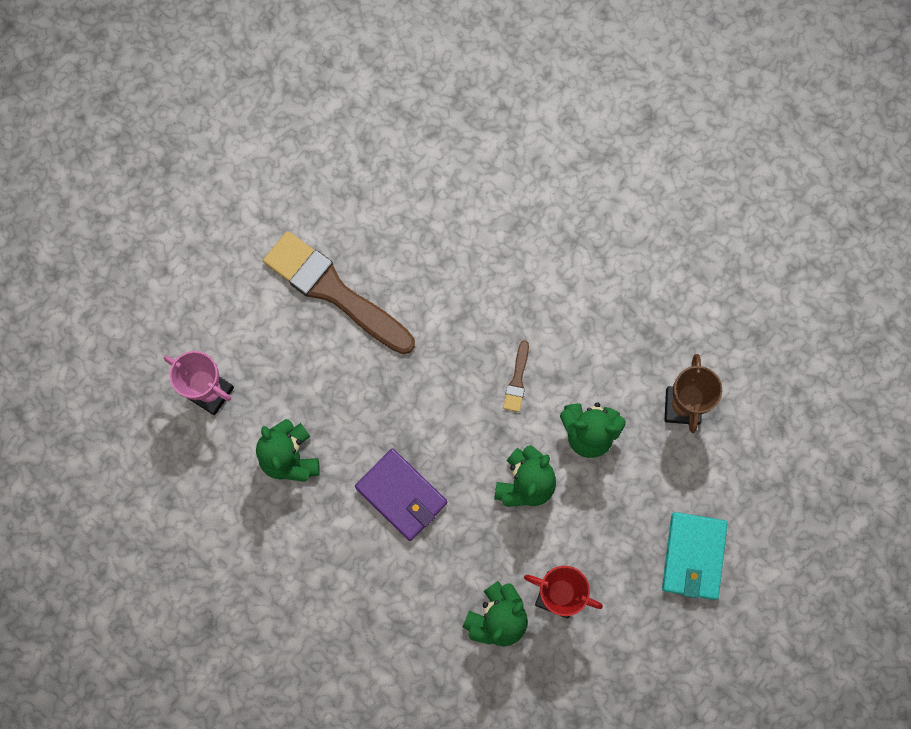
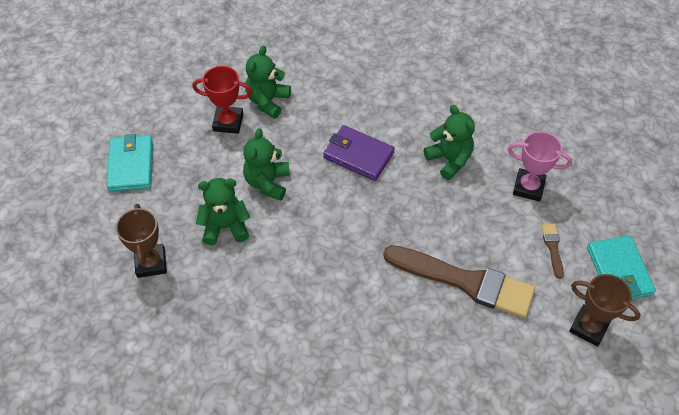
camera: 165 degrees right, 20 degrees down
(160, 260) = (619, 271): none -> turquoise wallet
(225, 207) = (589, 327): none -> brown trophy
(517, 380) = (292, 250): brown brush -> brown brush (552, 248)

